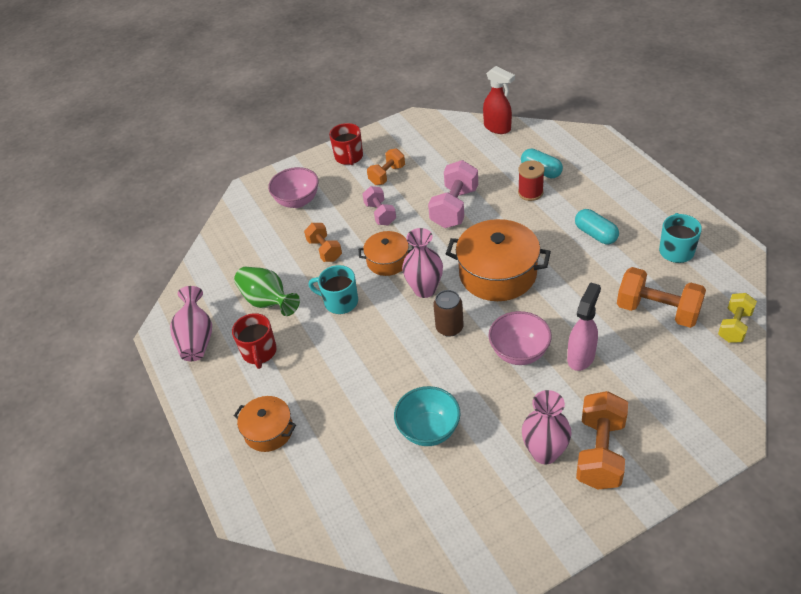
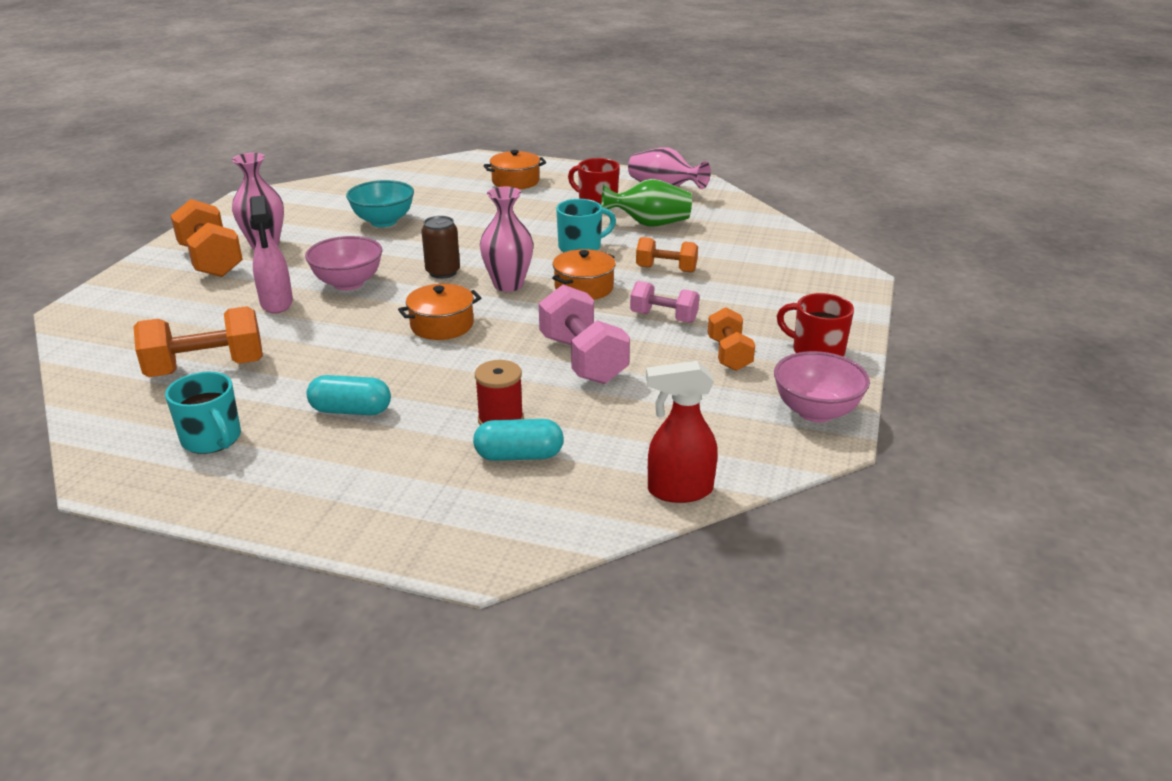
camera: 130 degrees right, 15 degrees down
(297, 201) = (779, 289): pink bowl -> pink bowl (816, 412)
(497, 274) = (442, 325): orange pot -> orange pot, size x0.57
(734, 326) = (92, 391): yellow dumbbell -> none

